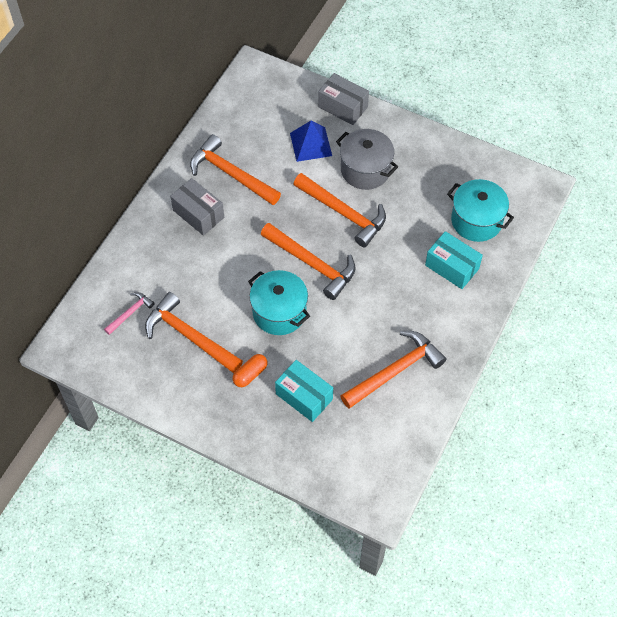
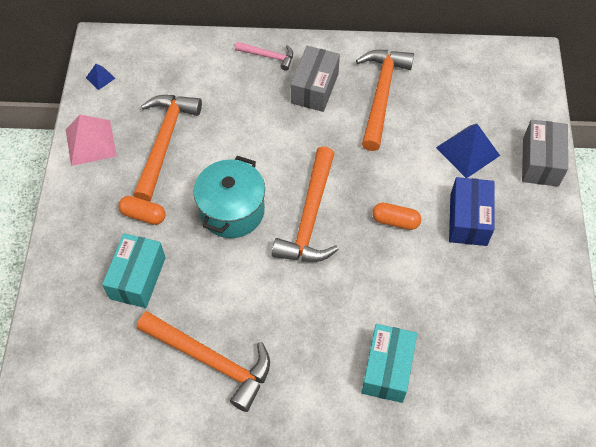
camera: 65 degrees right, 0 degrees up
(94, 362) = (100, 78): none -> blue pyramid
(130, 313) = (168, 82): pink hammer -> pink hammer (268, 56)
(158, 390) = (91, 142): none -> pink pyramid
(343, 213) = (395, 221): orange hammer -> orange capsule
(365, 170) = (468, 219): grey pot -> blue box
(476, 221) = (471, 372): turquoise pot -> none

